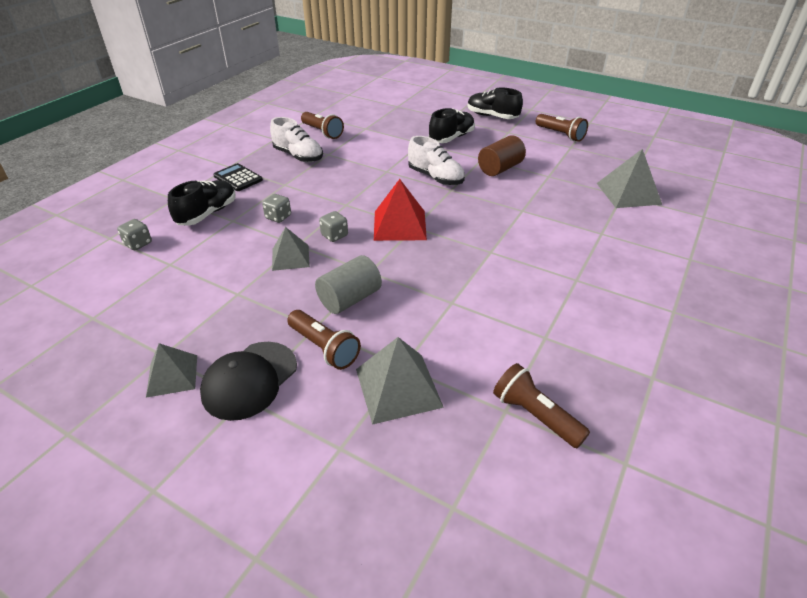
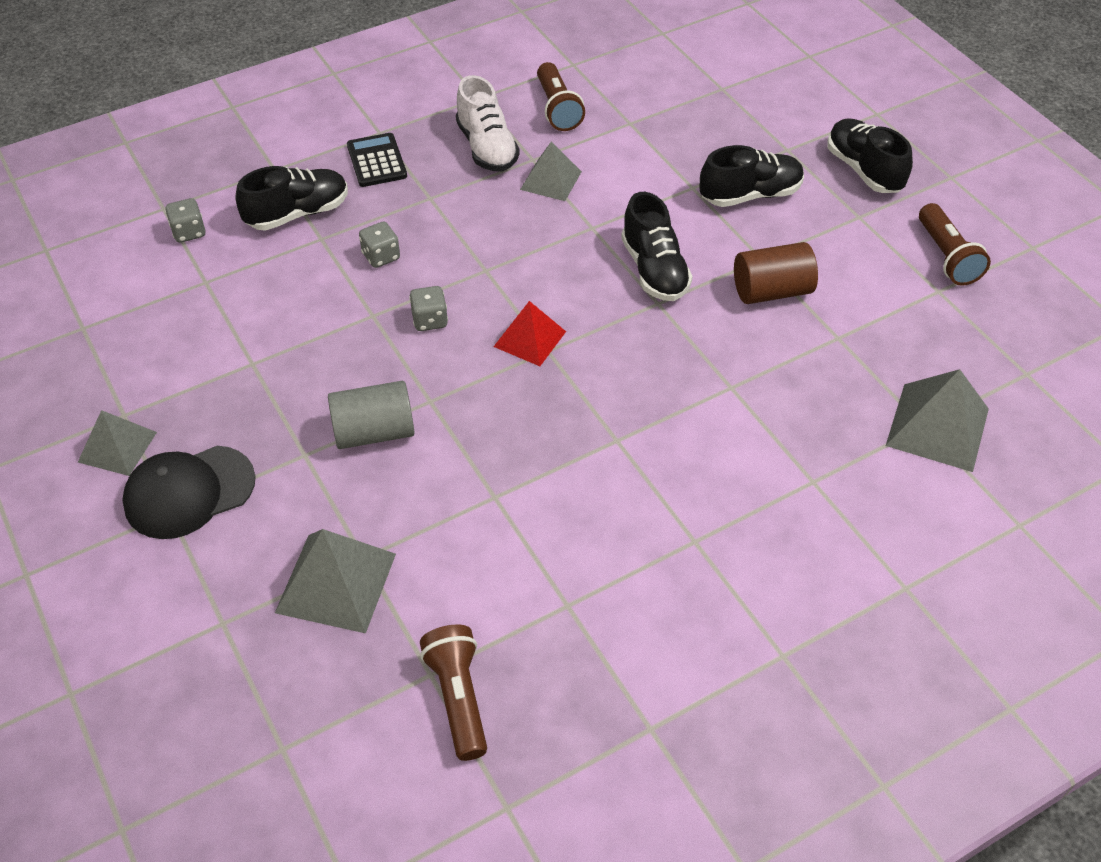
camera: 30 degrees right, 10 degrees up
(290, 257) = (349, 333): grey pyramid -> grey pyramid (551, 180)
(324, 348) = (294, 489): brown flashlight -> none
(399, 225) = (529, 339): red pyramid -> red pyramid, size x0.66
(435, 178) = (654, 270): white shoe -> black shoe

